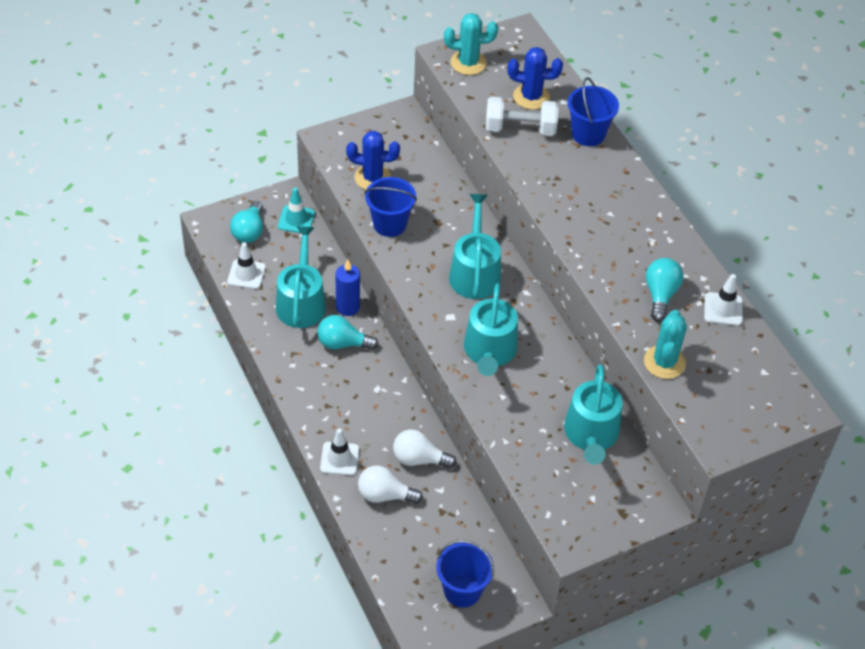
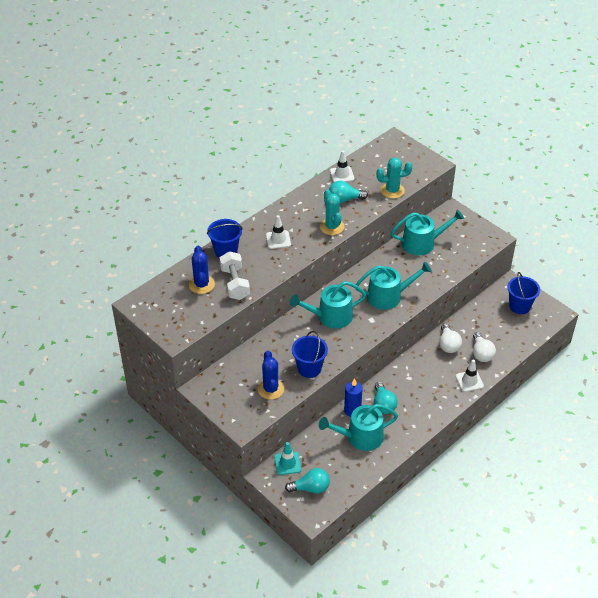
camera: 105 degrees left, 5 degrees down
(246, 274) = (351, 476): white traffic cone -> white traffic cone (278, 240)
(468, 63) = (179, 324): turquoise cactus -> turquoise cactus (332, 227)

